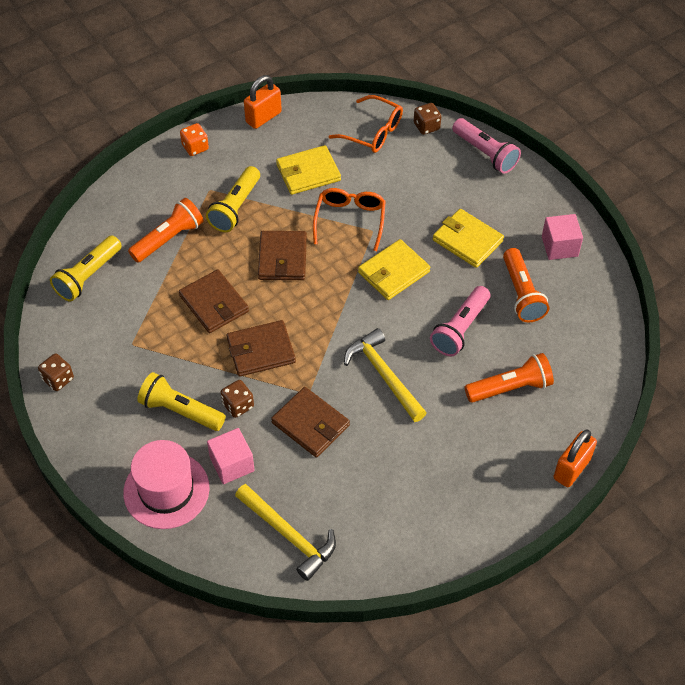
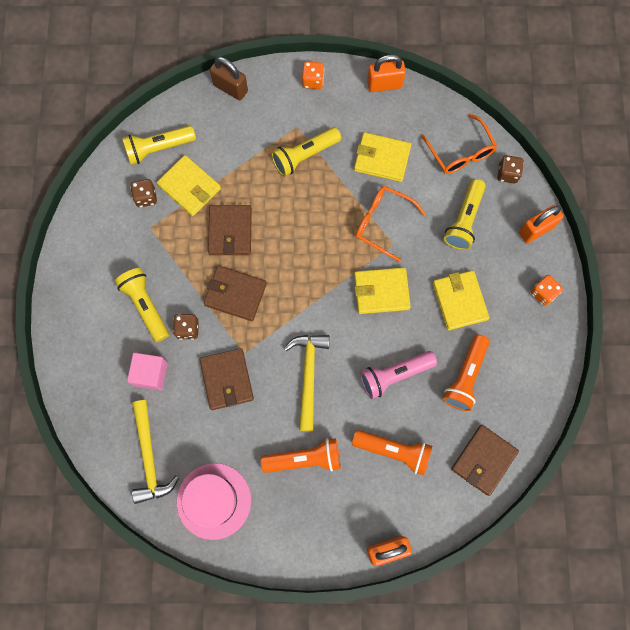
camera: 35 degrees right, 20 degrees up
(58, 379) = (82, 223): brown dice -> brown dice (146, 197)
(121, 192) = (230, 88): none -> brown padlock
(144, 290) = (189, 187): none -> yellow wallet
(166, 490) = (93, 363): pink hat -> pink hat (214, 501)
(169, 239) = (237, 153): orange flashlight -> orange flashlight (304, 459)
(282, 258) = (307, 224): brown wallet -> brown wallet (484, 460)
(350, 220) = (382, 223): orange glasses -> orange glasses turned 105 degrees counterclockwise
(419, 179) = (464, 220): none -> yellow flashlight
(485, 153) = (536, 230): pink flashlight -> orange padlock
(531, 196) = (543, 293): none -> orange dice
(559, 246) = (529, 354): pink cube -> none

